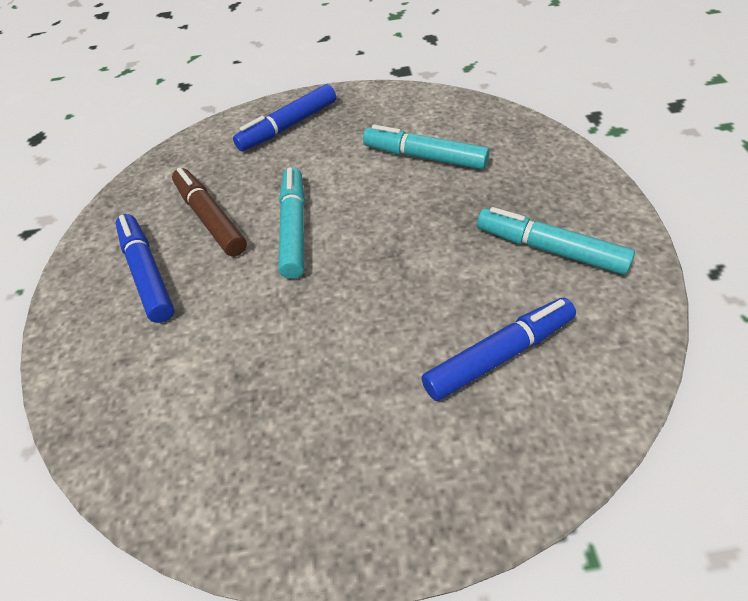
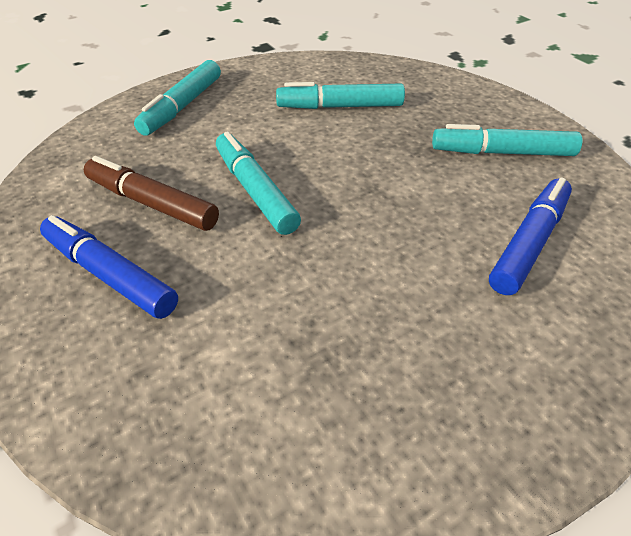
camera: 30 degrees left, 5 degrees down
(288, 126) = (182, 106): blue marker -> turquoise marker

